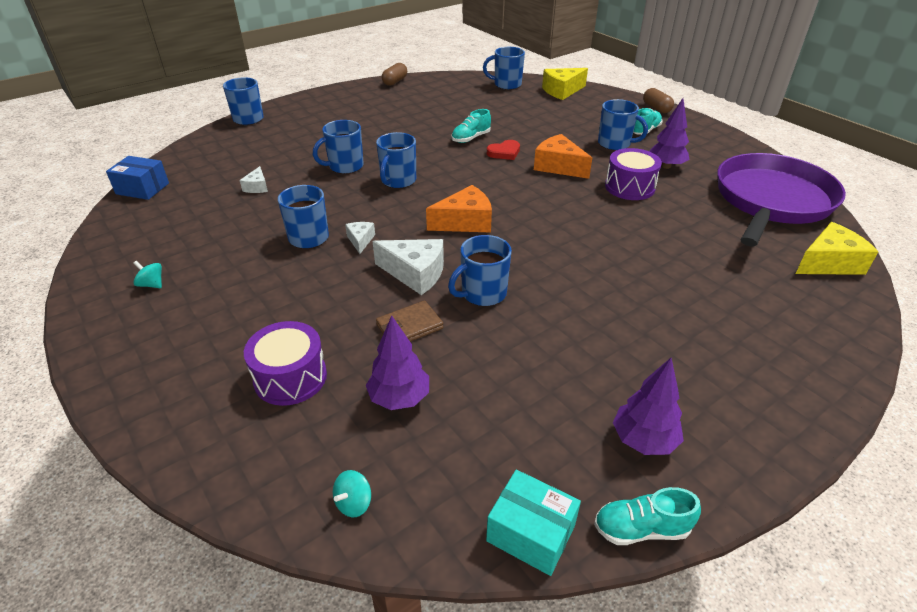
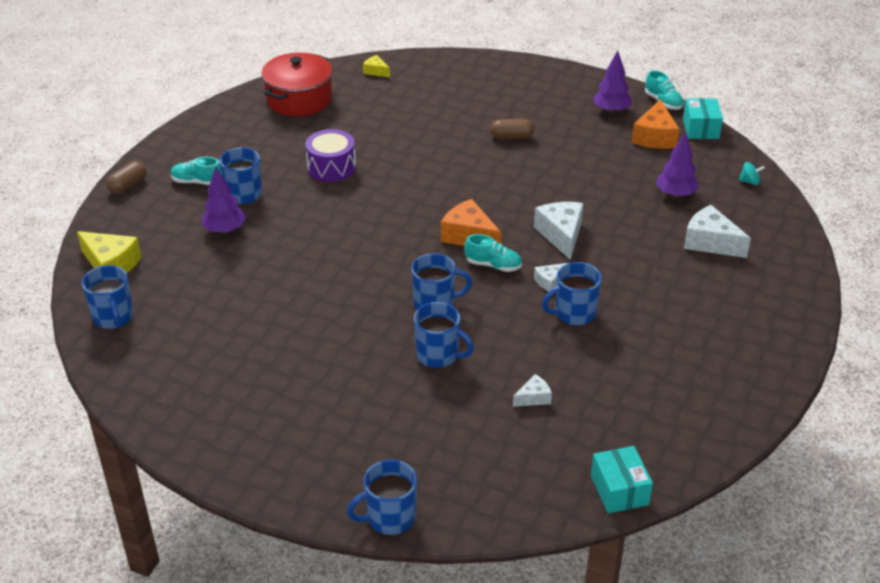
camera: 120 degrees left, 0 degrees up
(142, 189) = (619, 490): blue box -> turquoise box
(152, 284) = (718, 366): turquoise spinning top -> none
(290, 377) = (710, 242): purple drum -> white cheese
(395, 81) = (162, 431): brown capsule -> brown capsule (512, 137)
(409, 327) = (617, 214): brown wallet -> none
(470, 138) = (301, 291): turquoise shoe -> turquoise shoe (493, 265)
(482, 293) = (551, 196): blue mug -> none
(504, 152) = (318, 256): red heart -> none
(558, 166) = (322, 214): orange cheese -> orange cheese (655, 137)
(666, 166) = (273, 156): purple tree -> purple tree (225, 230)
(771, 200) = (299, 99): purple pan -> red pot
(828, 263) = (376, 71): yellow cheese -> yellow cheese, size x0.54

